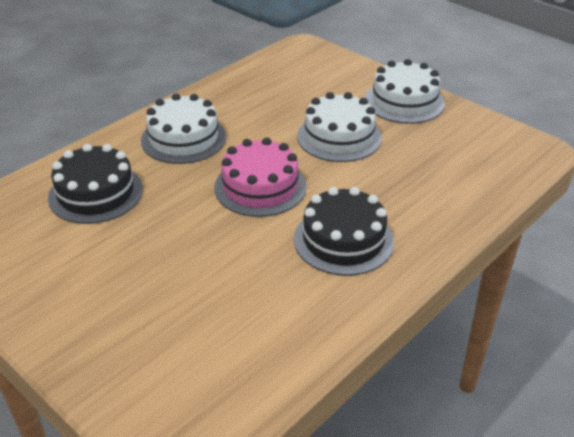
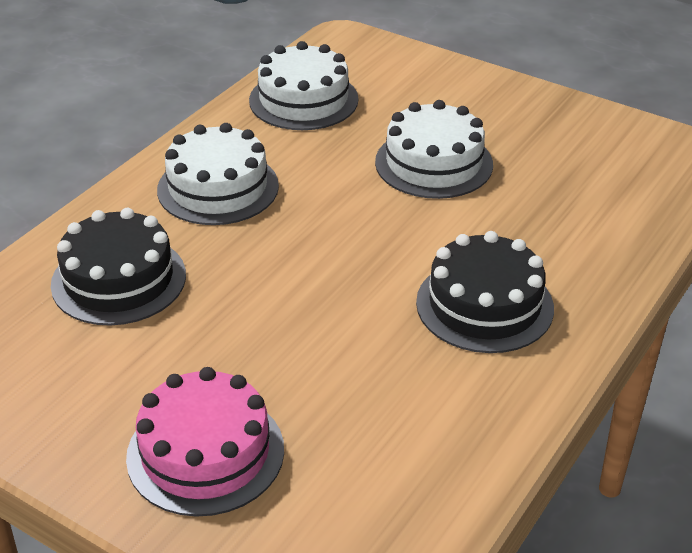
camera: 10 degrees left, 0 degrees up
(260, 187) = (348, 245): pink cake -> pink cake (205, 453)
(404, 101) = (507, 104): white cake -> white cake (303, 100)

